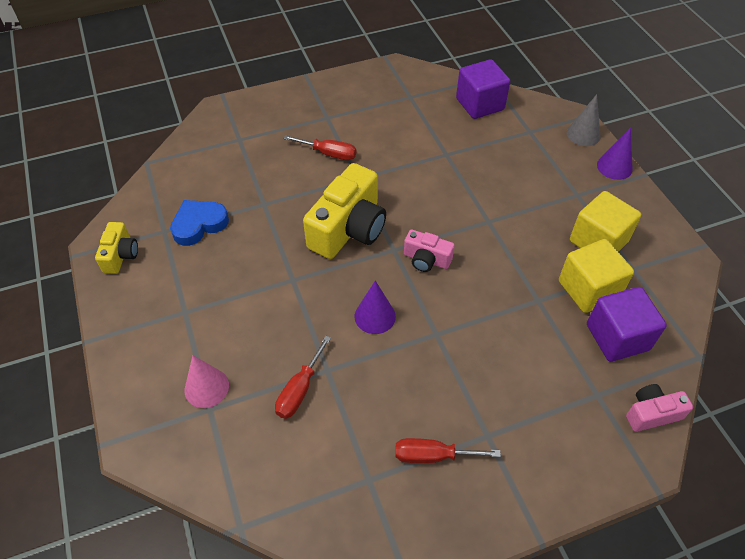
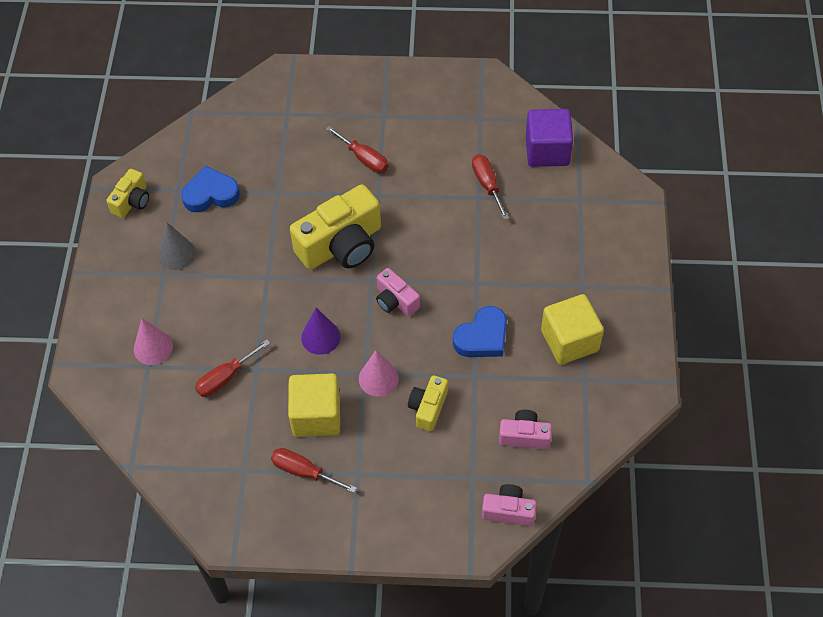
camera: 25 degrees right, 5 degrees up
(447, 142) = (487, 185): none -> red screwdriver
(452, 334) = (378, 378): none -> pink cone
(515, 344) = (428, 408): none -> yellow camera
(523, 264) = (482, 337): none -> blue heart
(583, 134) = (634, 222): grey cone -> grey cone (176, 254)
(588, 289) = (528, 383): yellow cube -> yellow cube (316, 415)
(614, 167) = (641, 269): purple cone -> none
(617, 337) = (524, 436): purple cube -> pink camera

